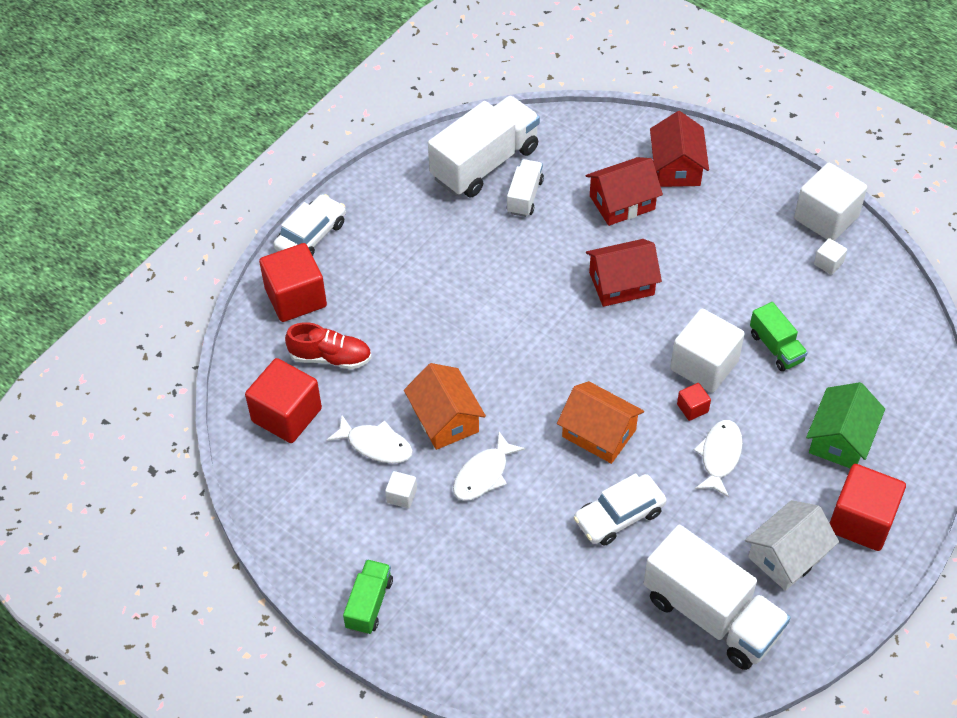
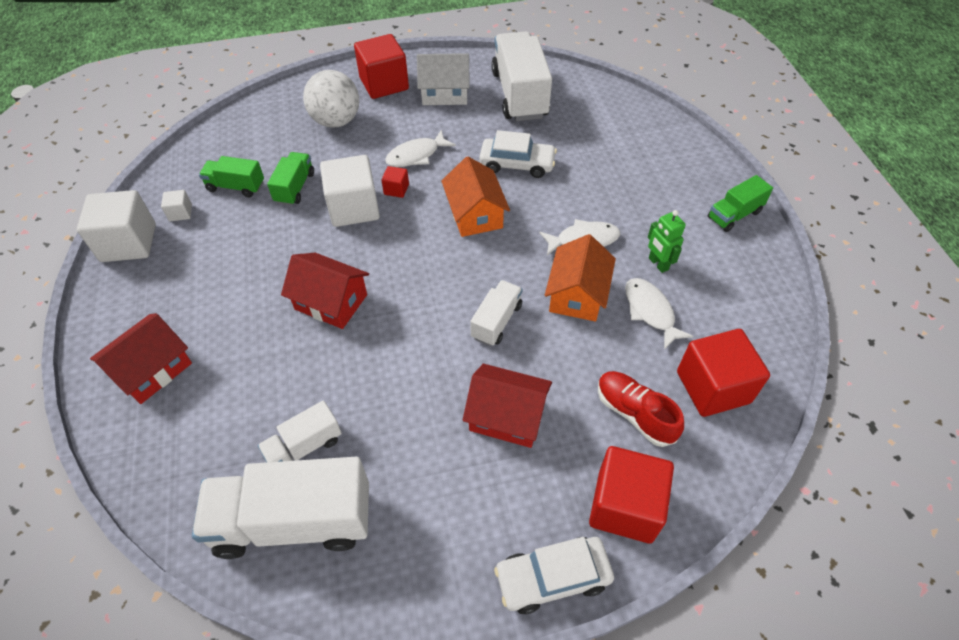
camera: 140 degrees left, 0 degrees up
(401, 496) = (658, 264): white cube -> green robot
(486, 354) = (496, 321): none -> white truck
(622, 202) = (237, 371): red house -> red house (507, 416)
(823, 313) = (236, 186): none -> green truck
(840, 439) = (336, 121): green house -> white ball

